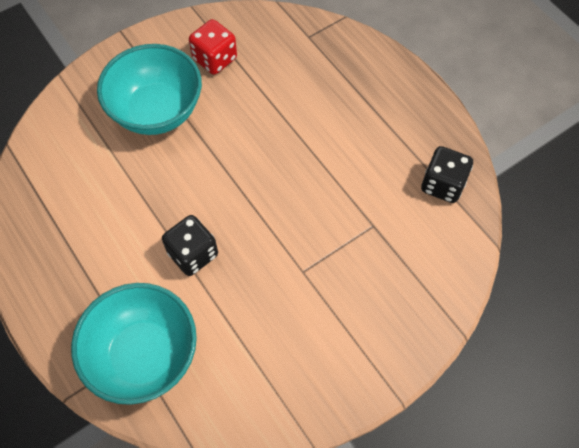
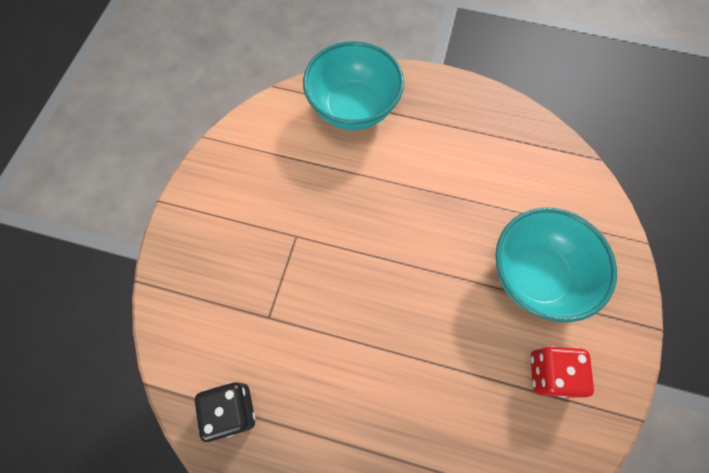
camera: 140 degrees right, 5 degrees up
(193, 254) = (386, 188): black dice -> none

